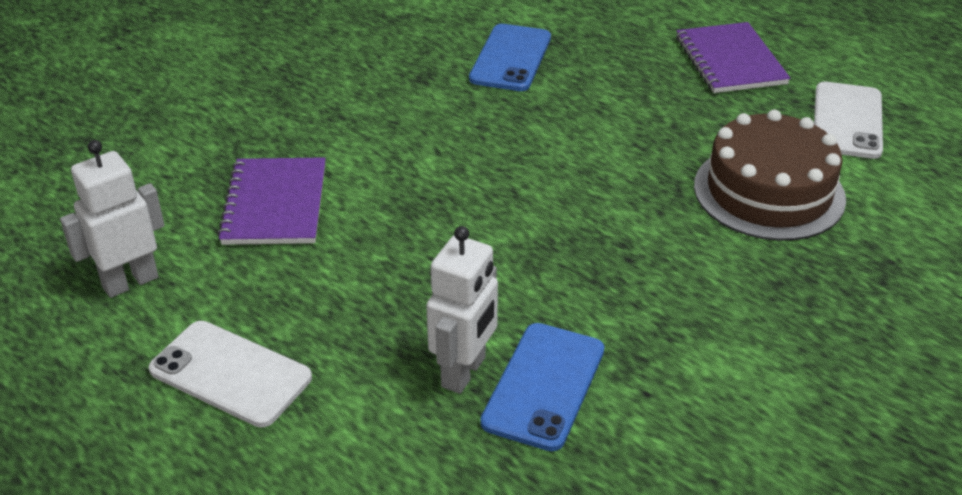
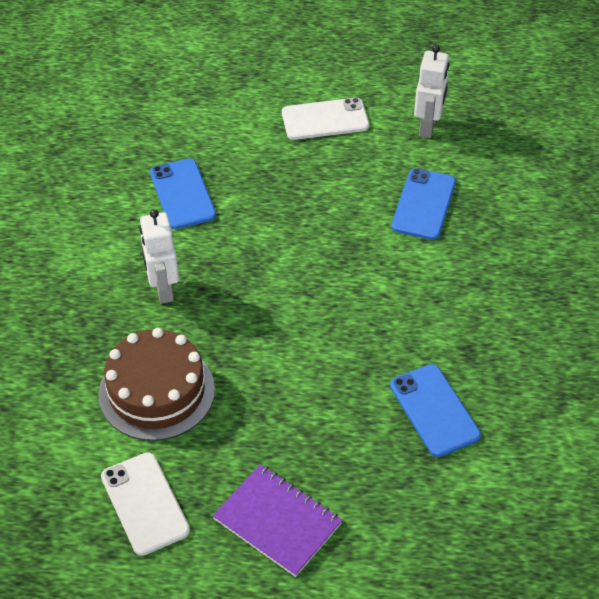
camera: 140 degrees right, 10 degrees up
(275, 204) = (423, 204): purple notebook -> blue phone
(464, 372) = (225, 179): white robot -> white robot (163, 290)

